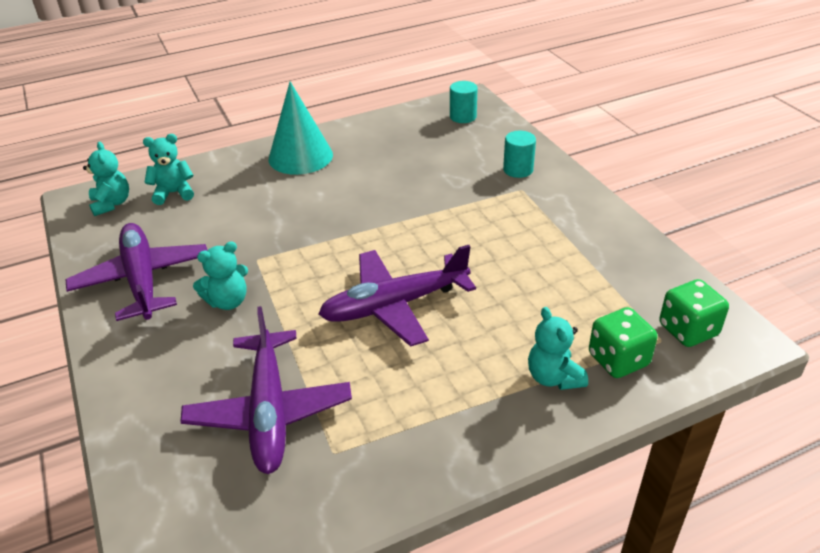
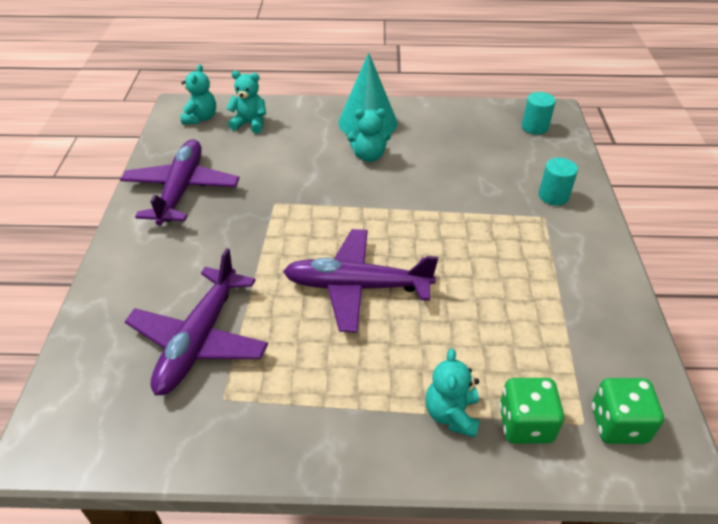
camera: 25 degrees right, 5 degrees up
(228, 301) = (230, 232): turquoise teddy bear -> turquoise teddy bear (369, 156)

